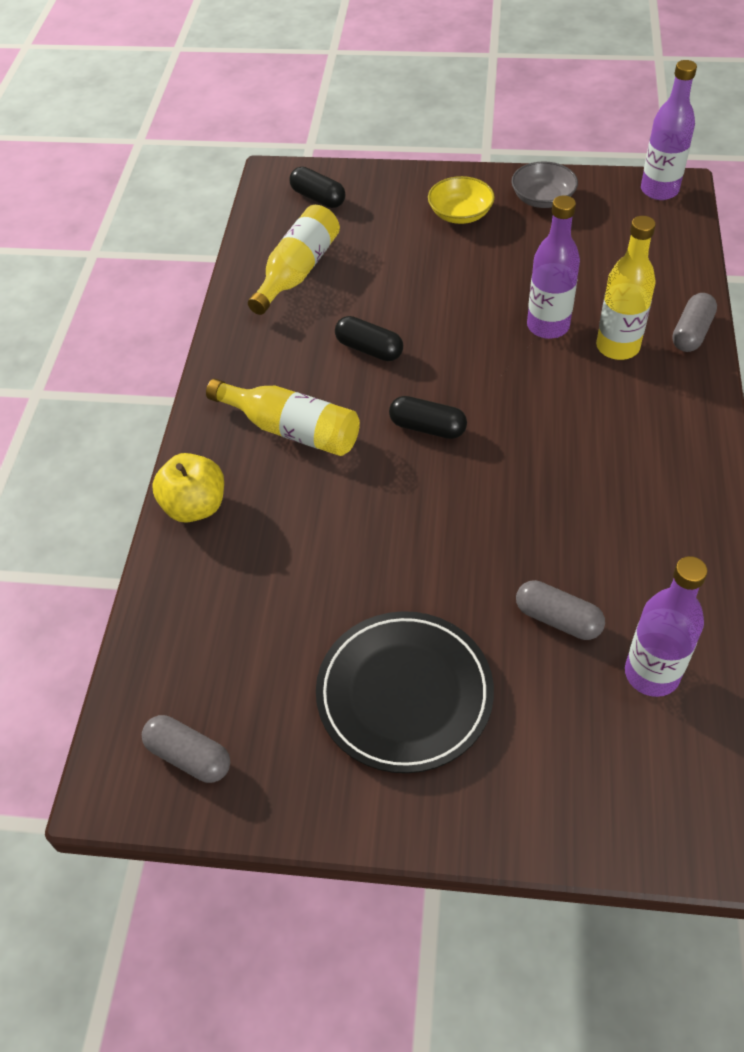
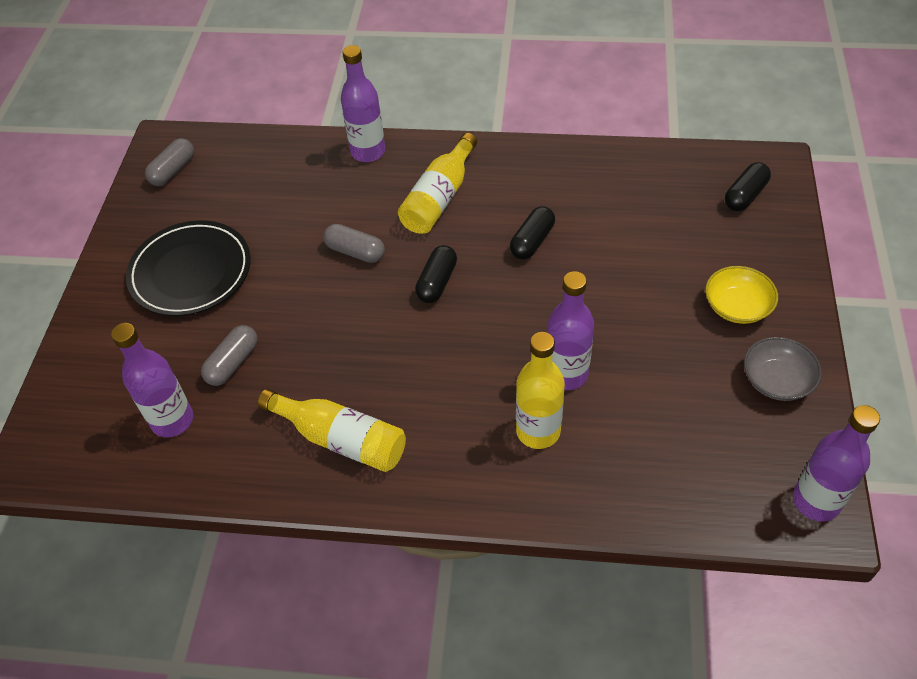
camera: 90 degrees right, 0 degrees up
(195, 506) = (368, 152): yellow apple -> purple bottle
(298, 271) = (633, 188): yellow bottle -> yellow bottle (341, 439)
(691, 333) = (560, 502): grey capsule -> grey capsule (355, 252)

